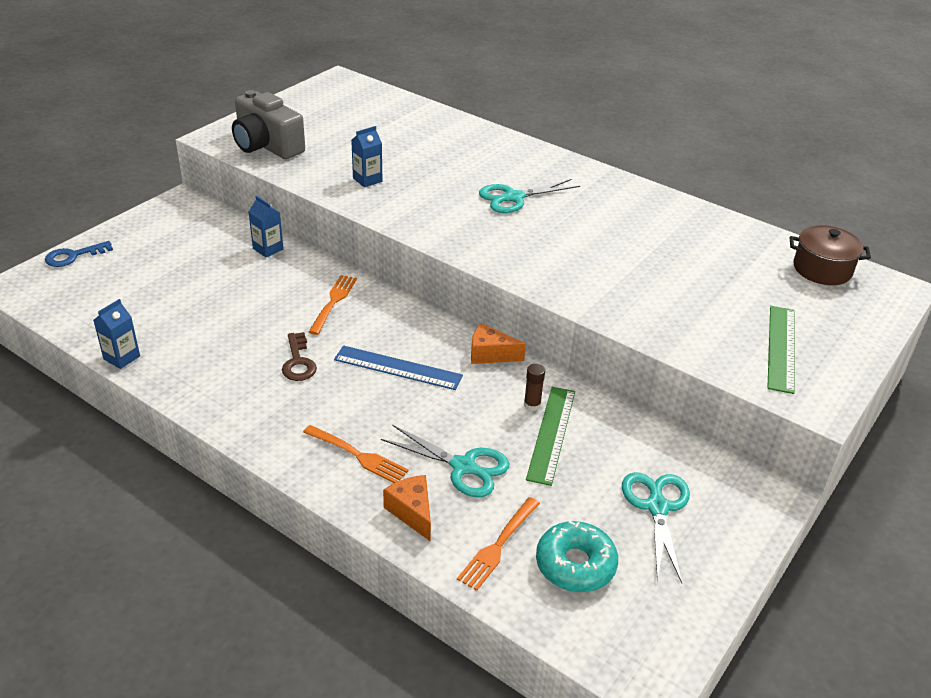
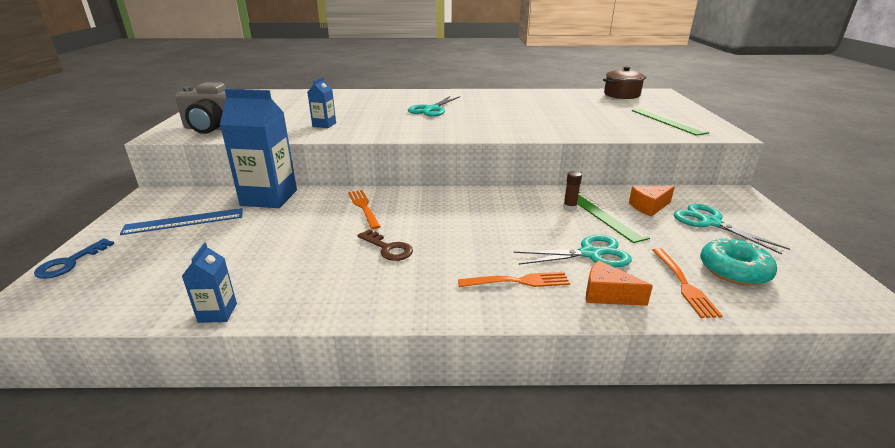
camera: 35 degrees left, 10 degrees down
(268, 249) = (269, 198): blue carton -> blue carton, size x2.14
(398, 367) = (463, 222): blue ruler -> blue ruler (184, 221)
(490, 354) = (506, 194): orange cheese -> orange cheese (649, 207)

